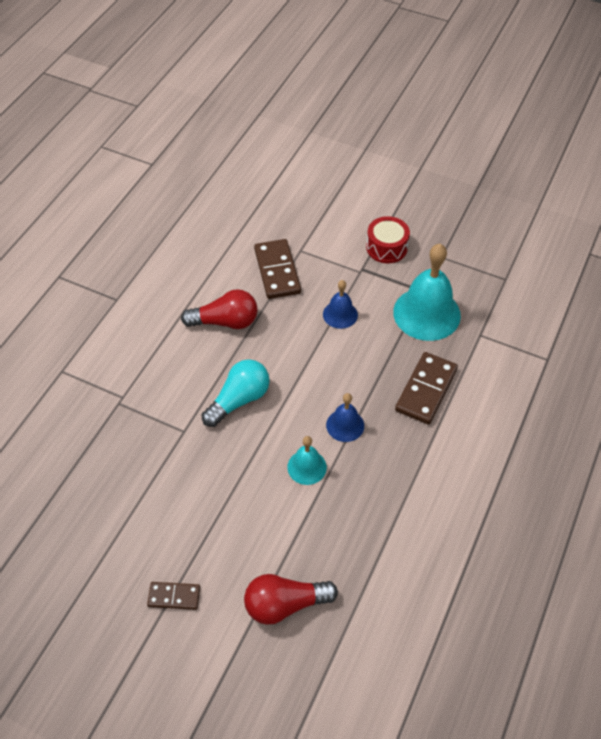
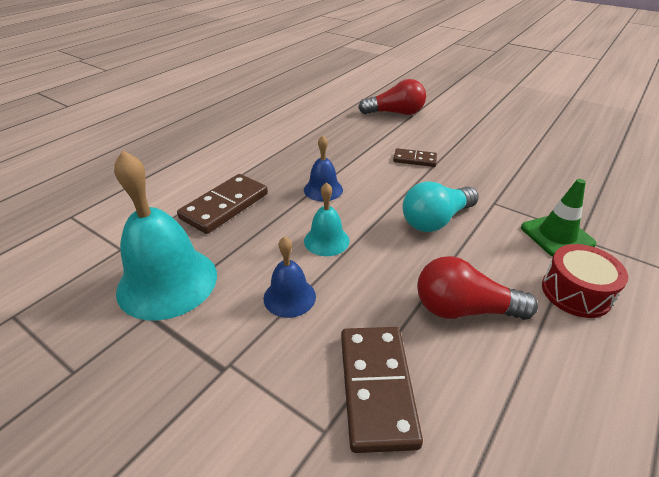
camera: 170 degrees left, 15 degrees down
(140, 397) = (557, 235): none -> green traffic cone
(174, 596) = (476, 121): brown domino -> brown domino (414, 159)
(307, 467) = (368, 168): turquoise bell -> turquoise bell (326, 240)
(386, 247) = (155, 409): red drum -> red drum (576, 292)

